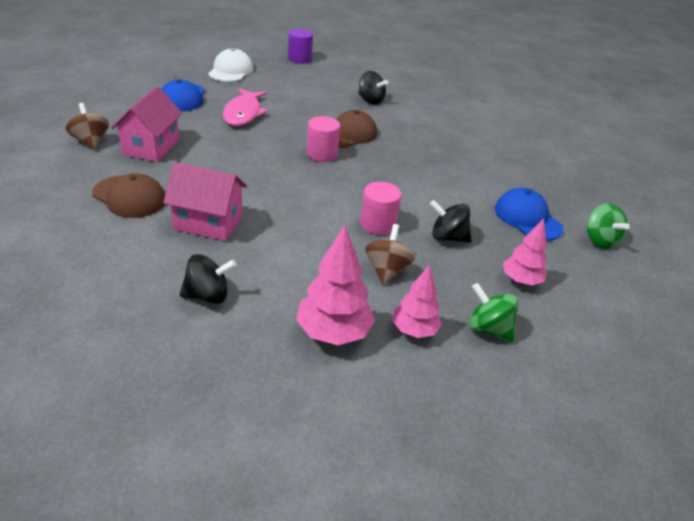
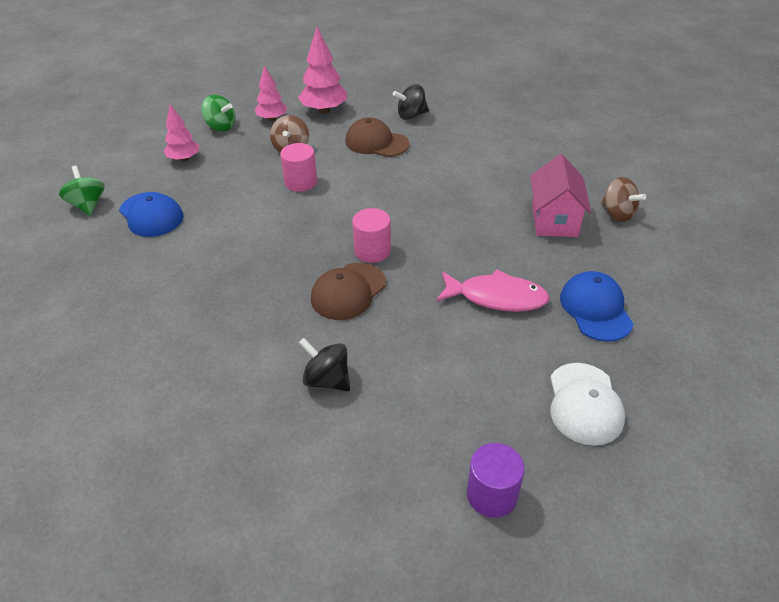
camera: 175 degrees right, 5 degrees up
(129, 197) = (522, 166): brown cap -> brown cap (376, 142)
(208, 223) = (443, 158): pink house -> none
(243, 113) = (496, 297): pink fish -> pink fish turned 105 degrees clockwise
(447, 237) = (237, 182): black spinning top -> none

